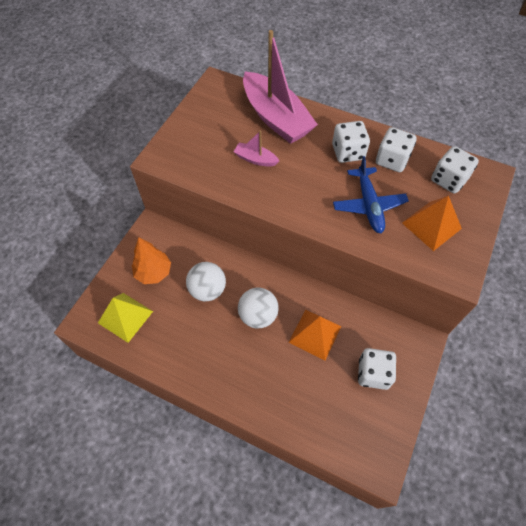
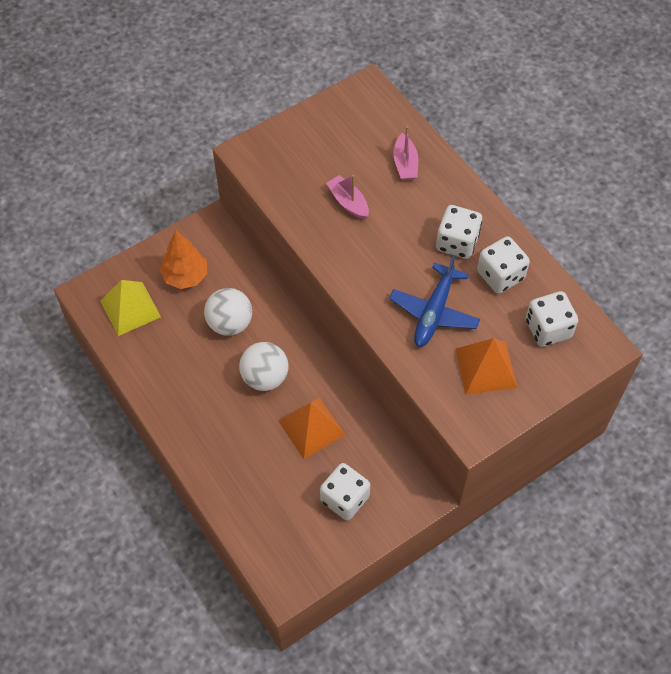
camera: 30 degrees right, 0 degrees up
(276, 118) = (405, 164): pink boat -> pink boat, size x0.44

